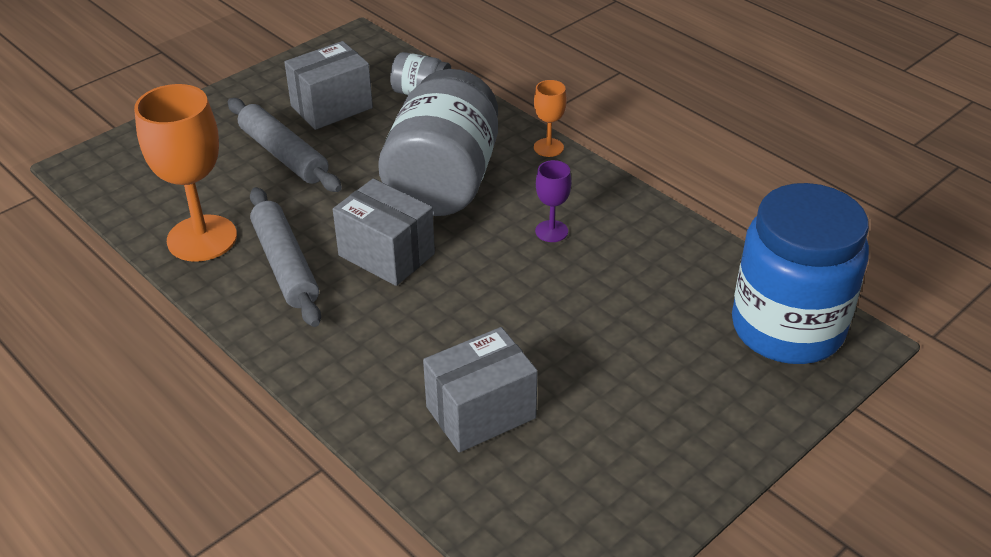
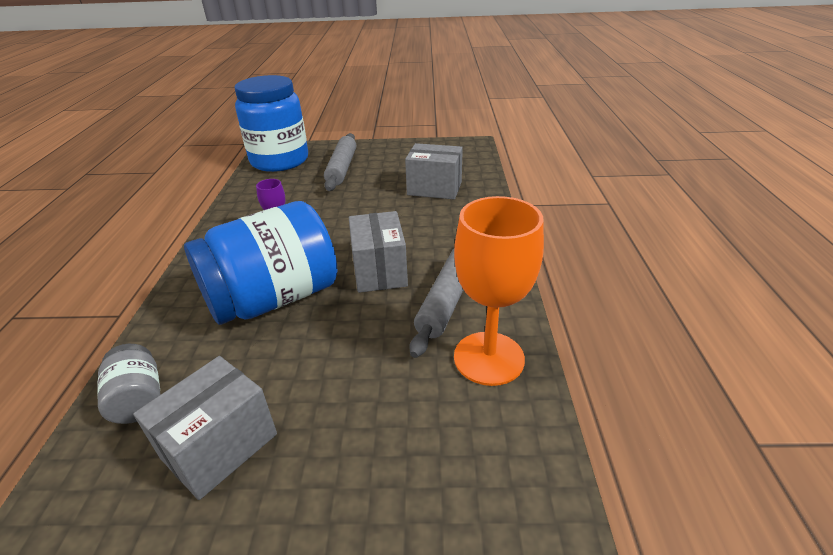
camera: 135 degrees left, 5 degrees down
(284, 154) = (336, 408): grey rolling pin -> grey rolling pin (342, 168)
(331, 107) = (220, 446): grey box -> grey box turned 60 degrees counterclockwise
(443, 181) = (274, 298): grey jar -> blue jar
(548, 147) = (180, 282): orange goblet -> none

